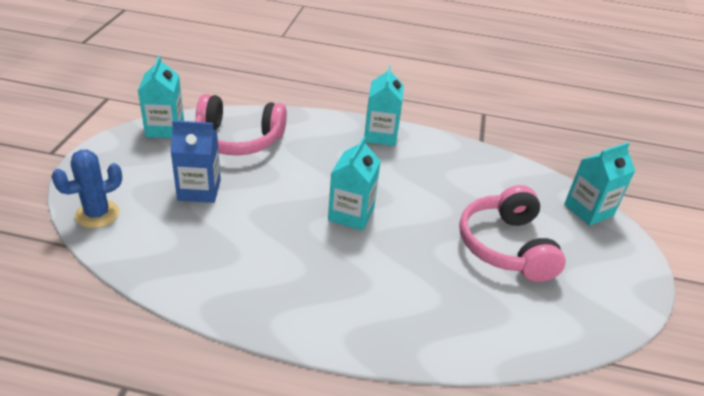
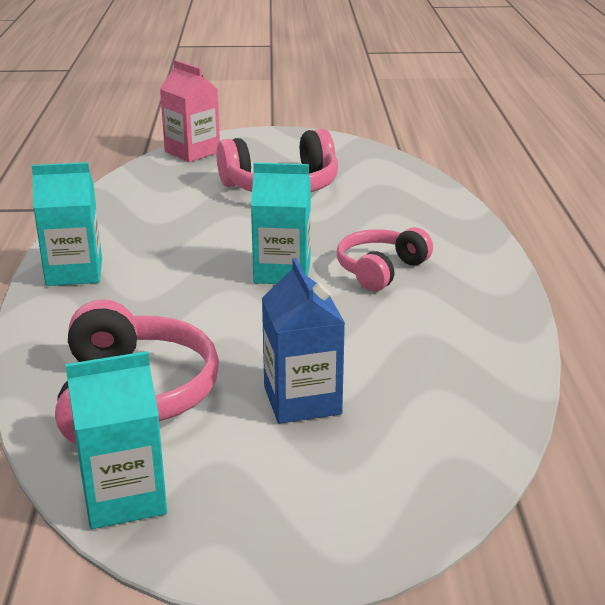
camera: 100 degrees left, 10 degrees down
(97, 214) = (430, 487): blue cactus -> none
(336, 263) = (380, 270): none -> pink headphones
(588, 210) = (192, 152): turquoise carton -> pink carton

